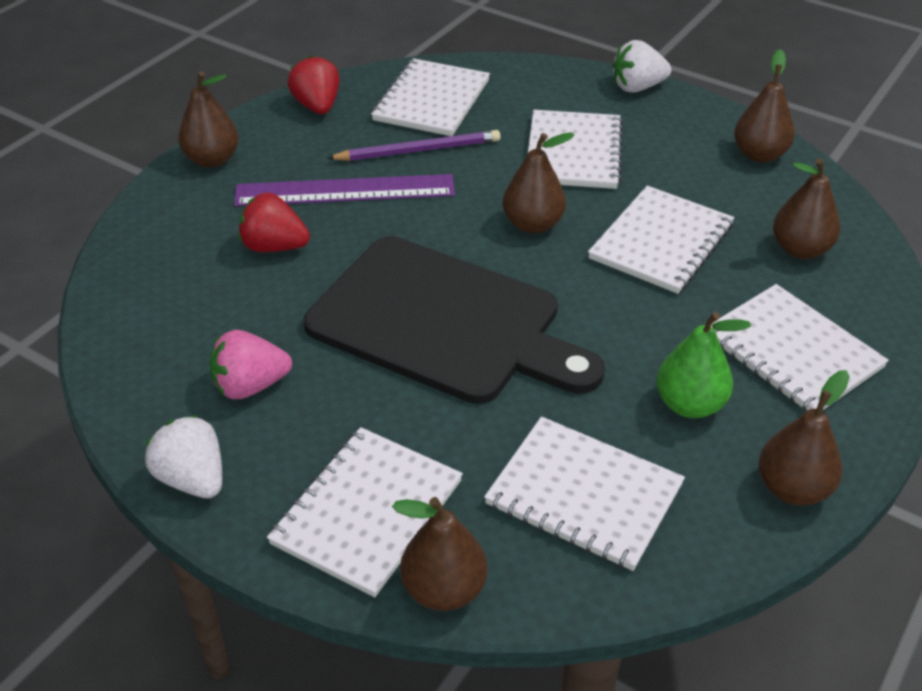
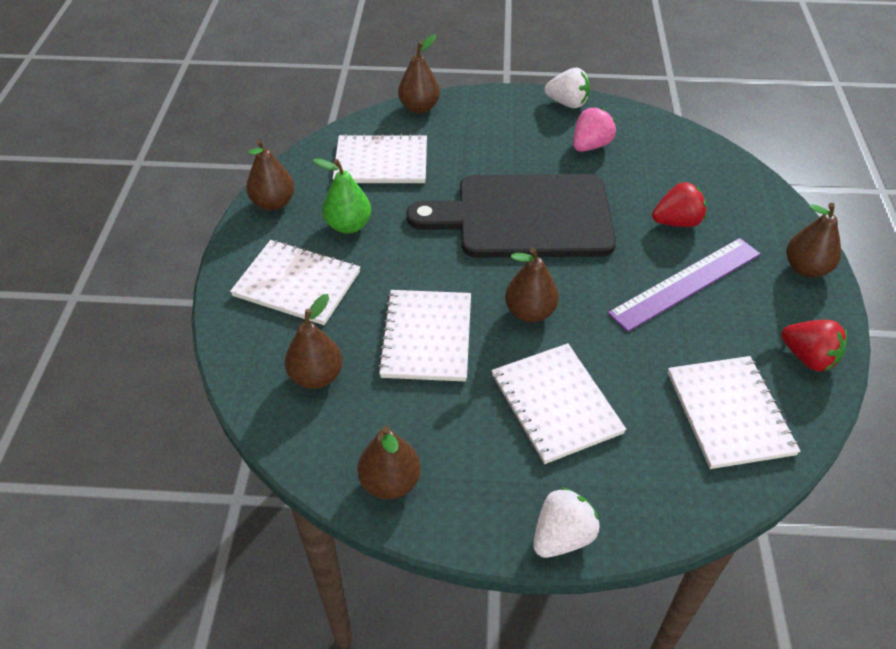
camera: 150 degrees right, 5 degrees up
(367, 512) = (477, 120): white notebook -> none
(418, 150) = (677, 346): purple pencil -> none

